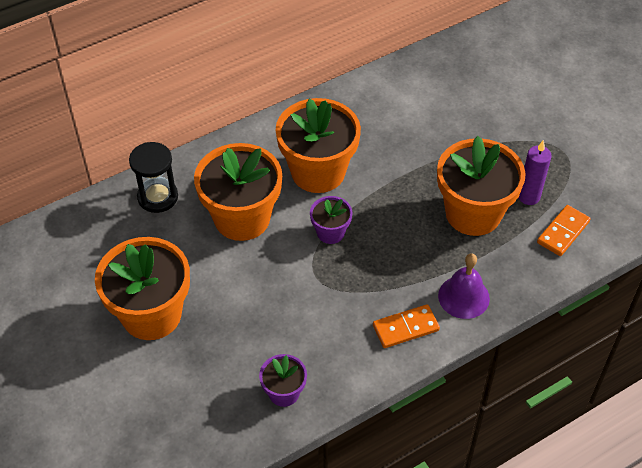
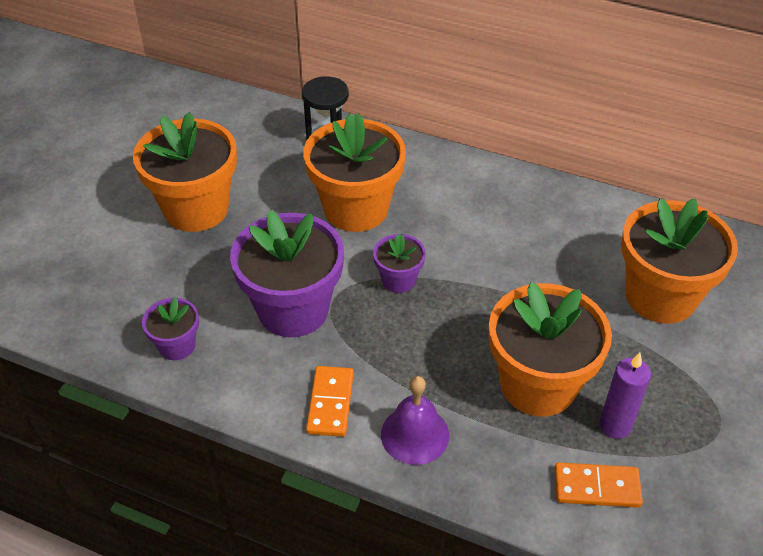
camera: 55 degrees right, 5 degrees down
(307, 306) = (293, 309): none -> purple flower pot
(318, 172) = (464, 231): orange flower pot -> orange flower pot (660, 296)
(405, 328) = (330, 403): orange domino -> orange domino turned 60 degrees clockwise

